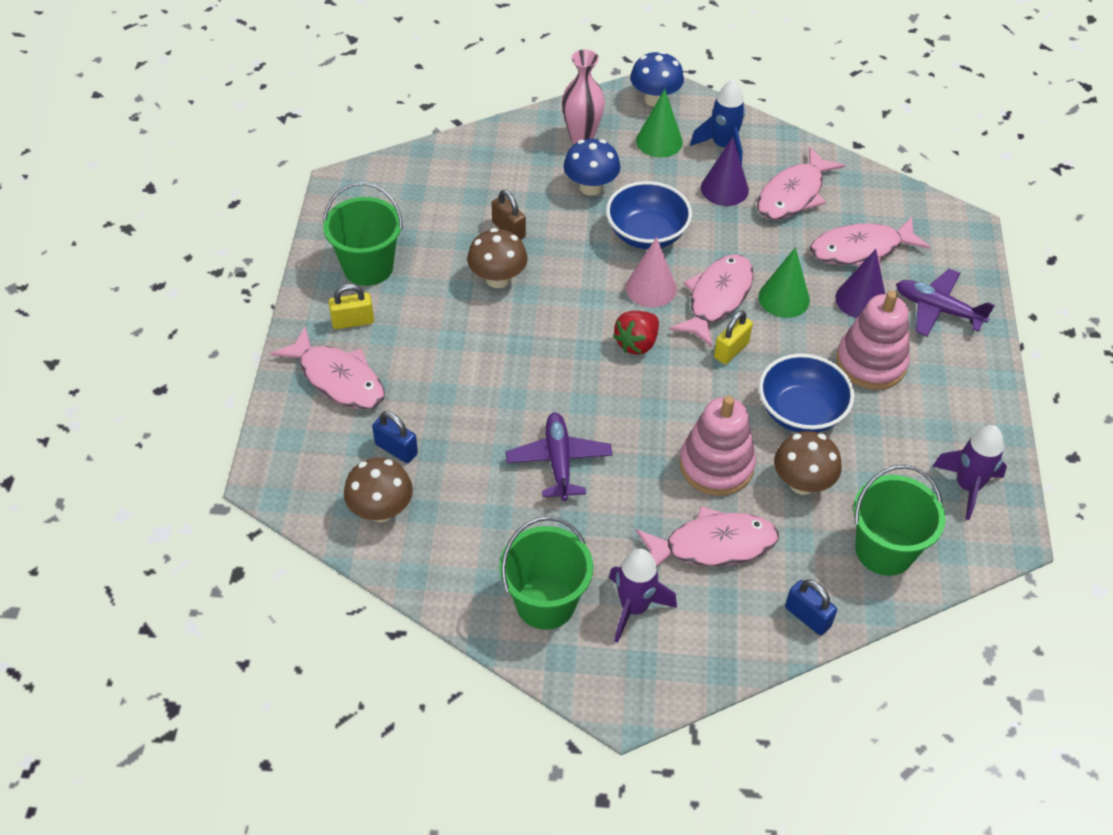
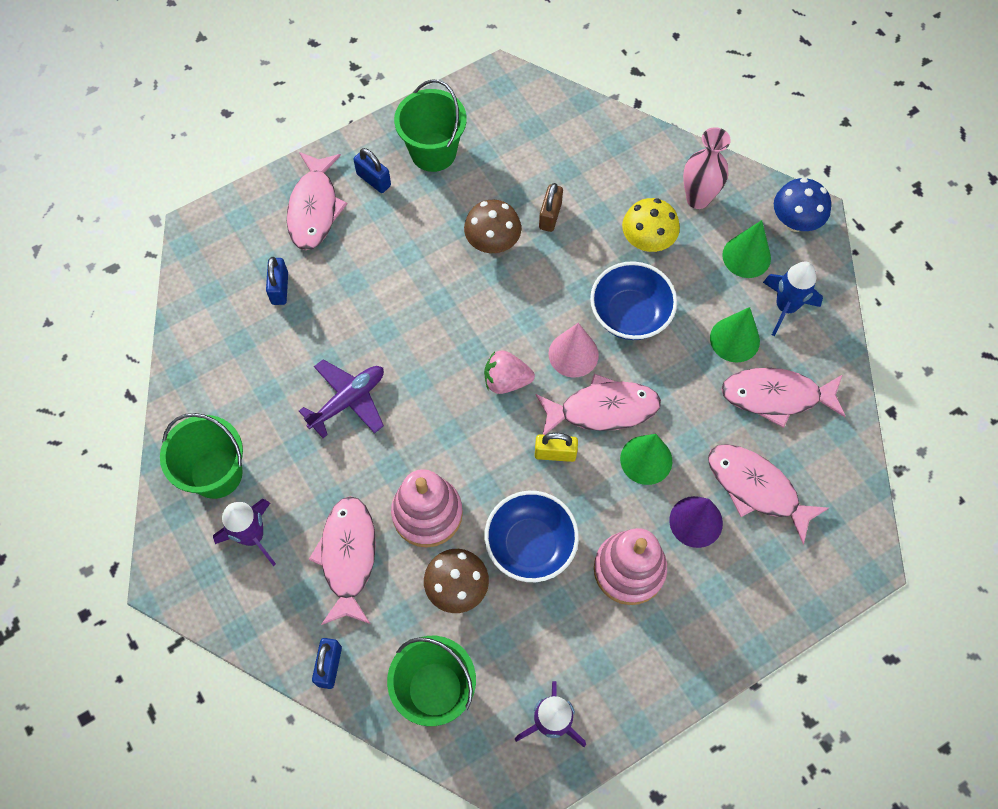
camera: 55 degrees right, 15 degrees up
(353, 321) = (373, 180): yellow padlock -> blue padlock
(381, 510) = (220, 316): brown mushroom -> none
(590, 187) = (647, 241): blue mushroom -> yellow mushroom
(637, 343) = (506, 380): red strawberry -> pink strawberry
(713, 545) = (348, 557): pink fish -> pink fish turned 135 degrees counterclockwise
(724, 189) = (734, 339): purple cone -> green cone
(937, 309) = (738, 591): purple plane -> none

